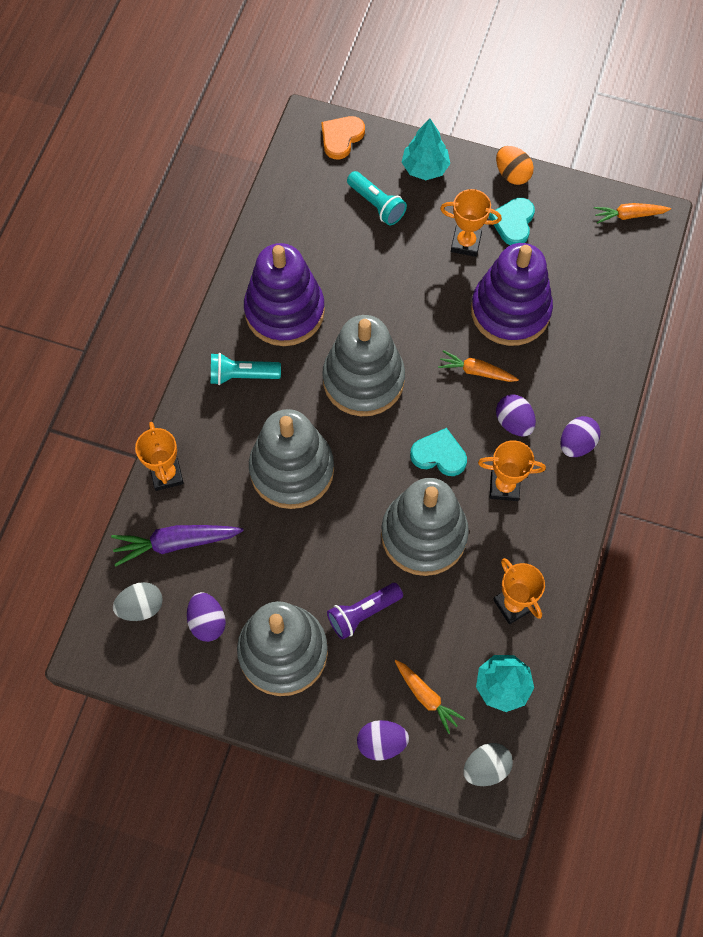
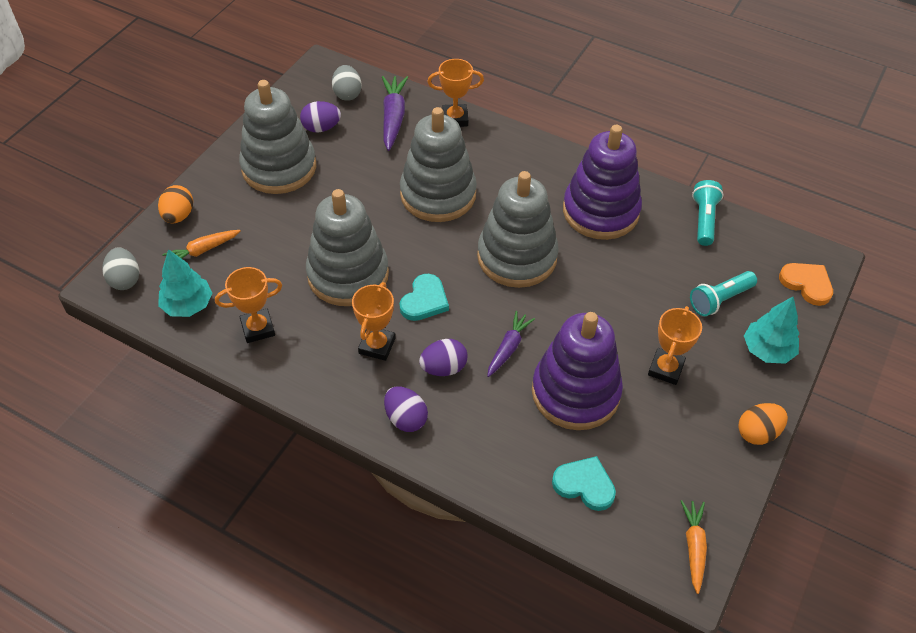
camera: 100 degrees right, 15 degrees down
(242, 375) = (538, 174): turquoise flashlight -> turquoise flashlight (704, 220)
(363, 613) = (292, 221): purple flashlight -> none
(381, 743) = (178, 216): purple egg -> orange egg
(476, 371) = (508, 347): orange carrot -> purple carrot
(513, 222) = (690, 419): turquoise heart -> turquoise heart (584, 485)

